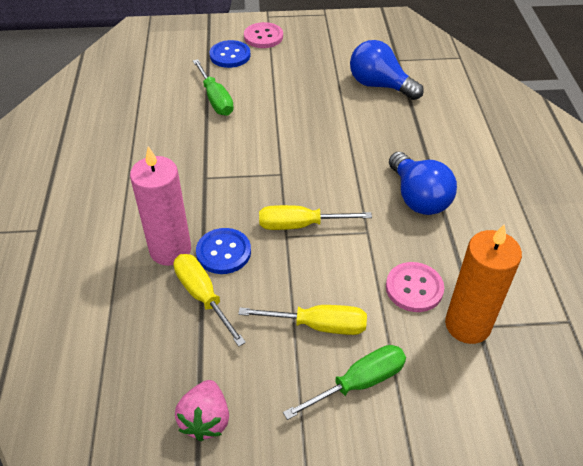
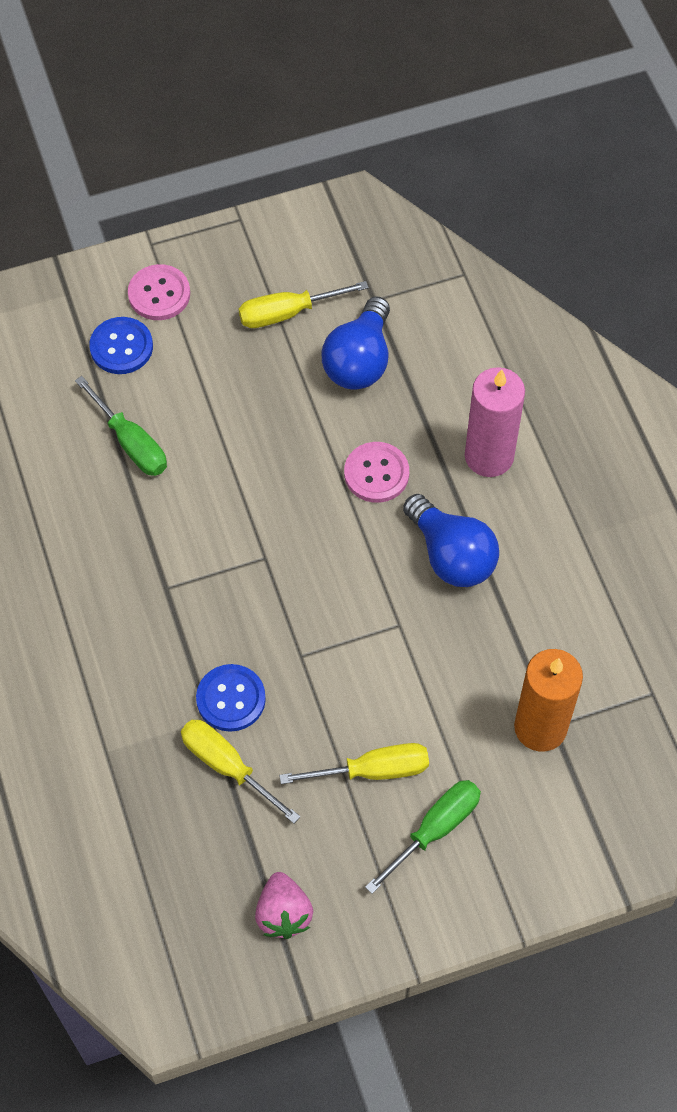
camera: 15 degrees left, 15 degrees up
(170, 250) = (164, 712): pink candle -> pink candle (489, 456)
(301, 225) = (314, 634): yellow screwdriver -> yellow screwdriver (288, 313)
(379, 85) = (359, 361): blue light bulb -> blue light bulb turned 90 degrees counterclockwise
(414, 288) = (471, 693): pink button -> pink button (376, 473)

